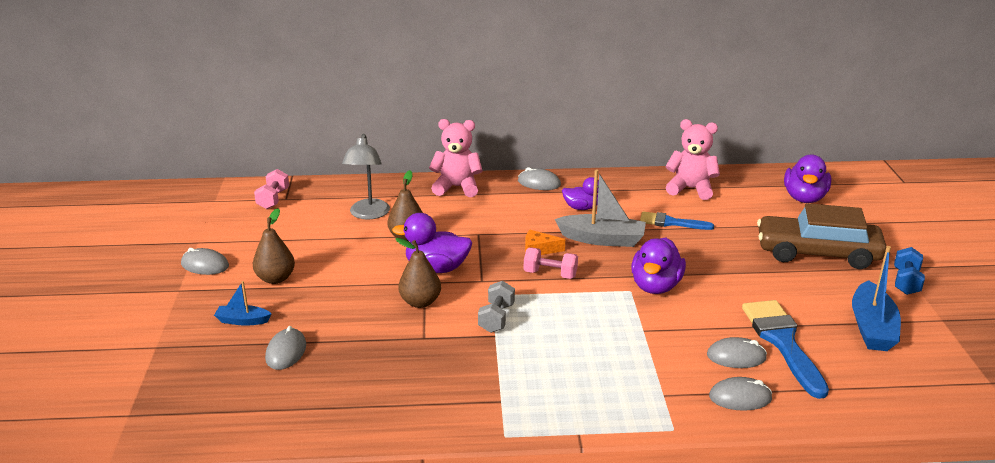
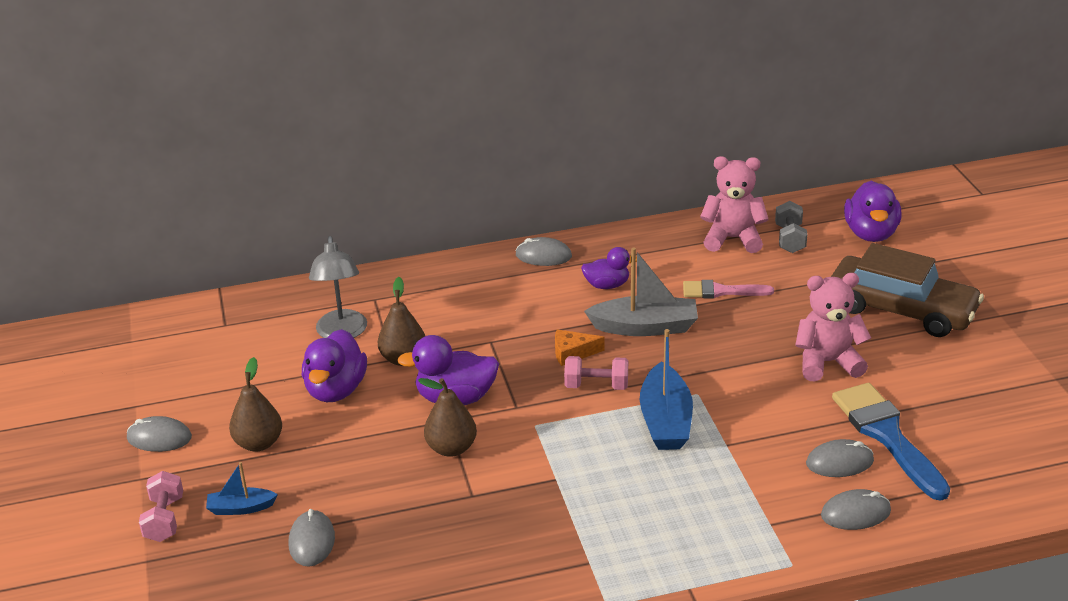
camera: 10 degrees left, 5 degrees up
(273, 199) = (209, 328): pink dumbbell -> pink dumbbell (164, 519)
(457, 187) = (442, 277): pink teddy bear -> pink teddy bear (827, 362)
(496, 318) = (550, 456): grey dumbbell -> grey dumbbell (790, 239)
(655, 286) = (725, 383): purple duck -> purple duck (336, 390)
(671, 222) = (721, 291): blue brush -> pink brush
(817, 253) = (901, 310): brown car -> brown car turned 150 degrees counterclockwise
(872, 328) = (981, 401): blue boat -> blue boat (665, 421)
(906, 282) = (1008, 334): blue dumbbell -> none

